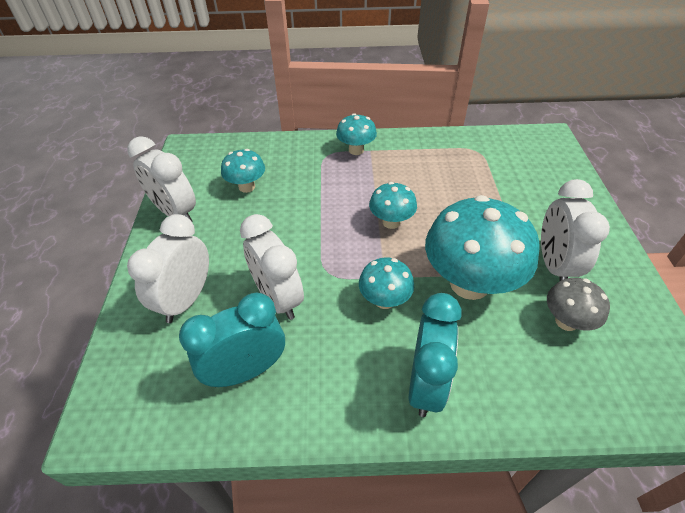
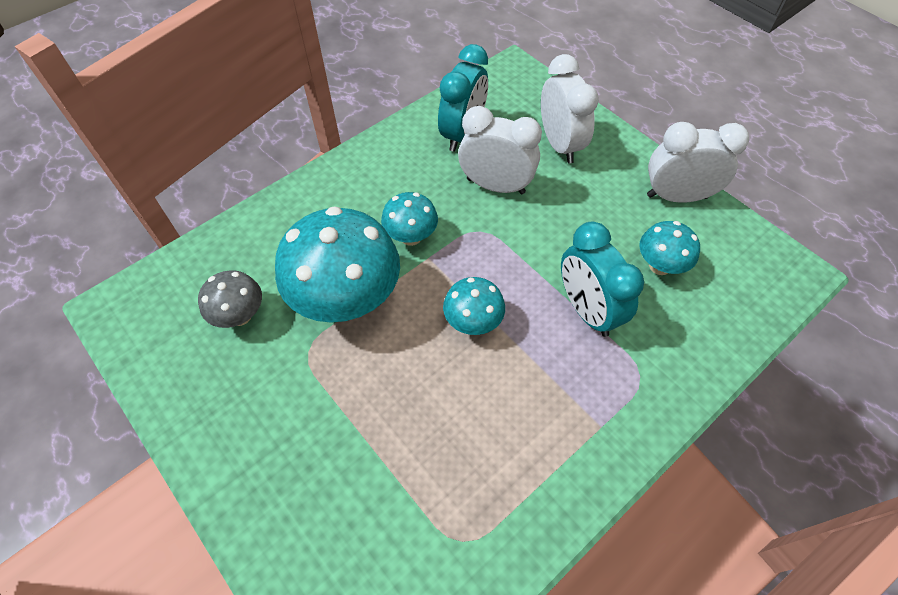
camera: 140 degrees right, 10 degrees up
(356, 150) = (617, 411): turquoise mushroom -> none
(426, 384) = (334, 197): turquoise clock -> turquoise clock (587, 310)
(553, 265) = (271, 378): white clock -> none

